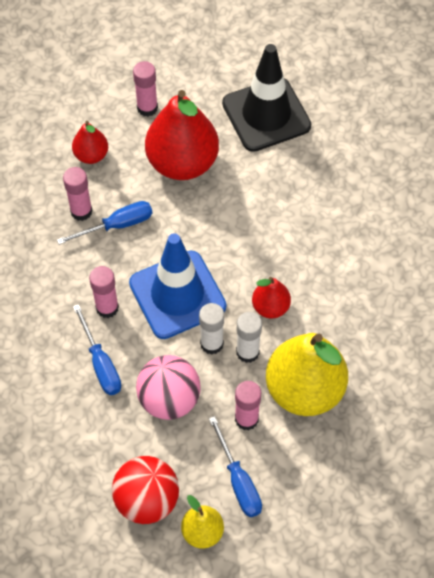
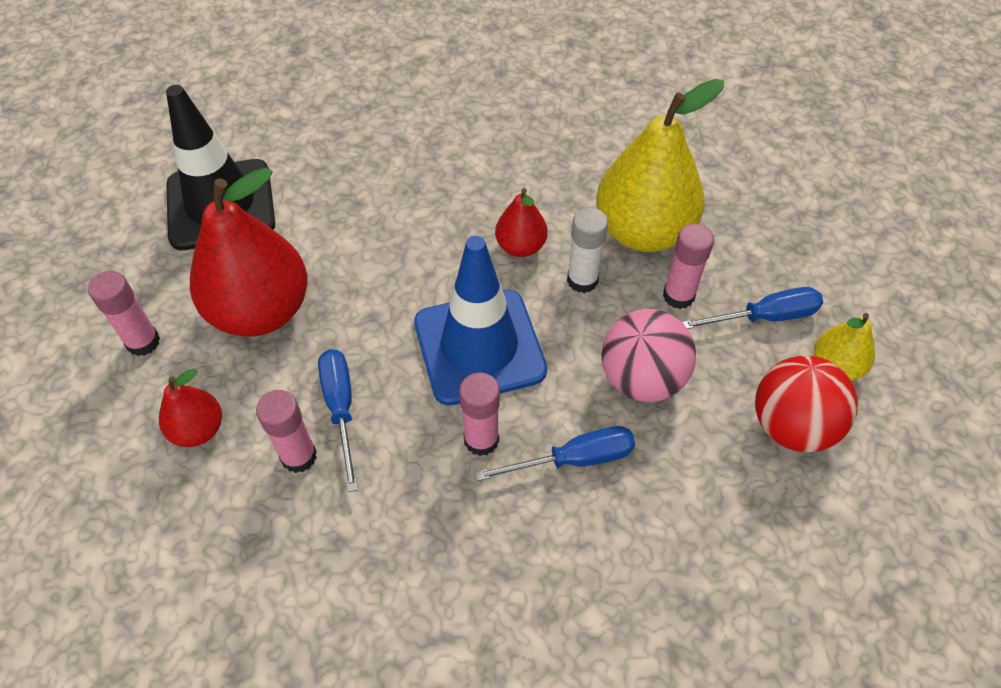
camera: 80 degrees left, 5 degrees down
(211, 344) = (563, 317): white glue stick -> none

